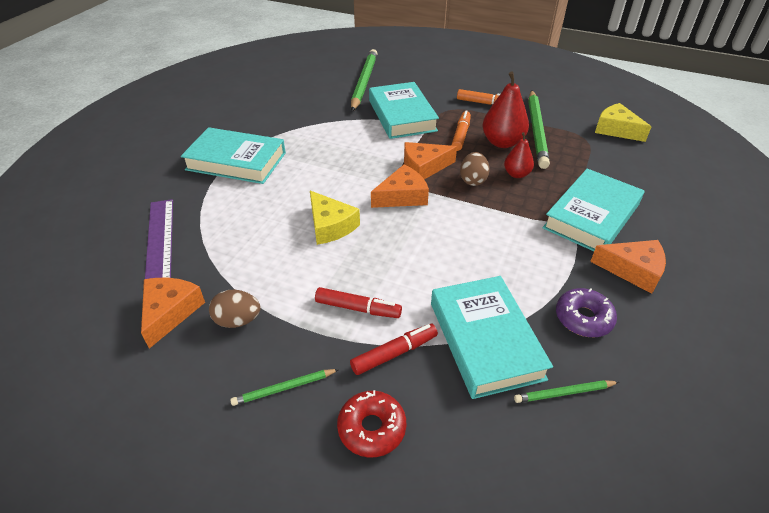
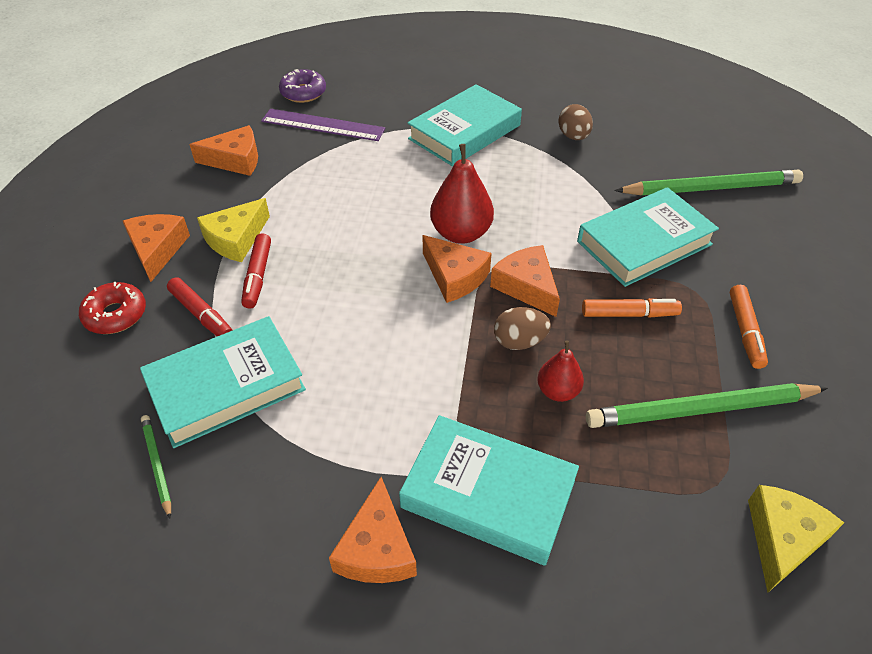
camera: 75 degrees right, 5 degrees up
(159, 241) = (323, 125): purple ruler -> purple ruler turned 45 degrees clockwise
(236, 161) = (464, 132): turquoise book -> turquoise book turned 45 degrees clockwise
(238, 320) = (231, 201): brown egg -> brown egg (573, 136)
(284, 388) = (157, 249): green pencil -> orange cheese
(330, 226) = (379, 228): yellow cheese -> yellow cheese (236, 239)
(502, 142) = (637, 366): red pear -> red pear (461, 233)
(583, 318) = (272, 483): purple donut -> purple donut (303, 93)

